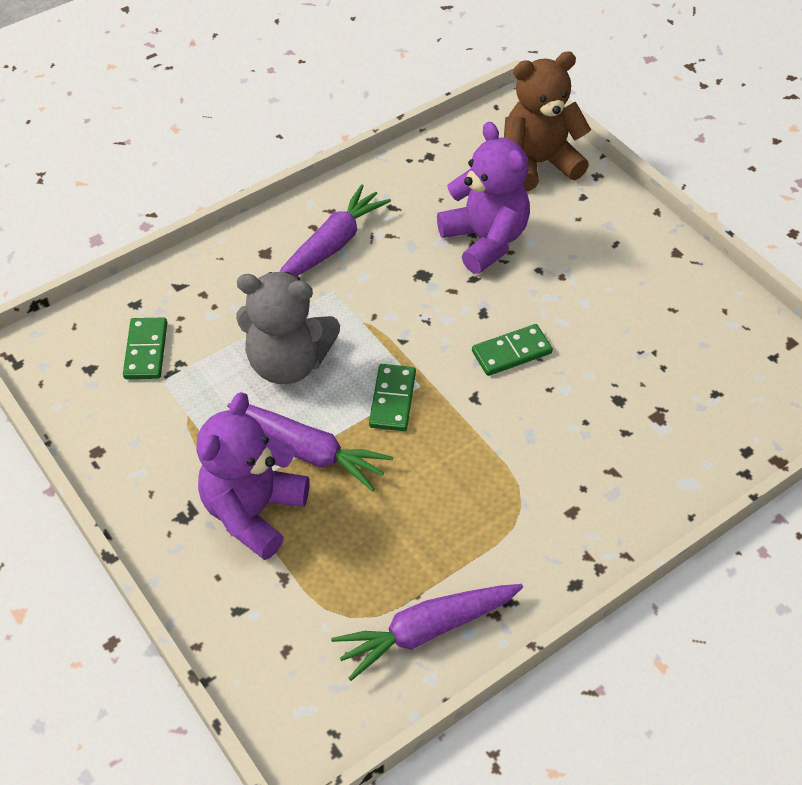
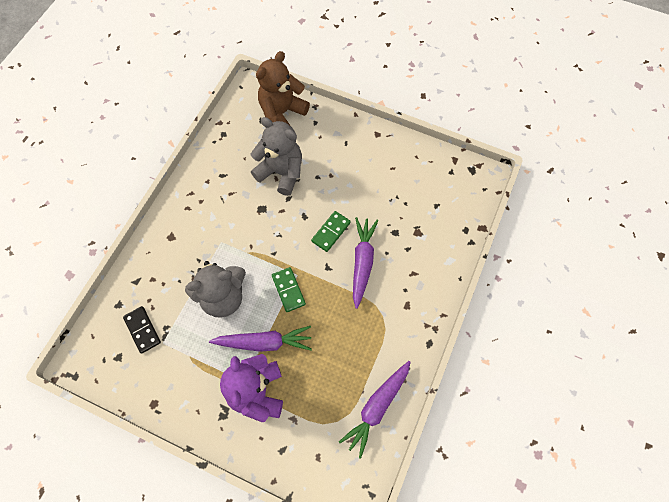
camera: 30 degrees left, 15 degrees up
(146, 351) = (142, 330): green domino -> black domino
(332, 245) = (204, 214): purple carrot -> purple carrot (362, 262)
(485, 240) = (281, 172): purple teddy bear -> grey teddy bear

